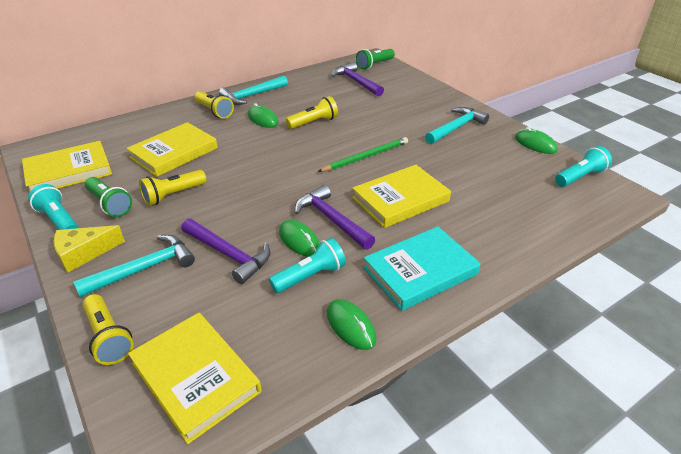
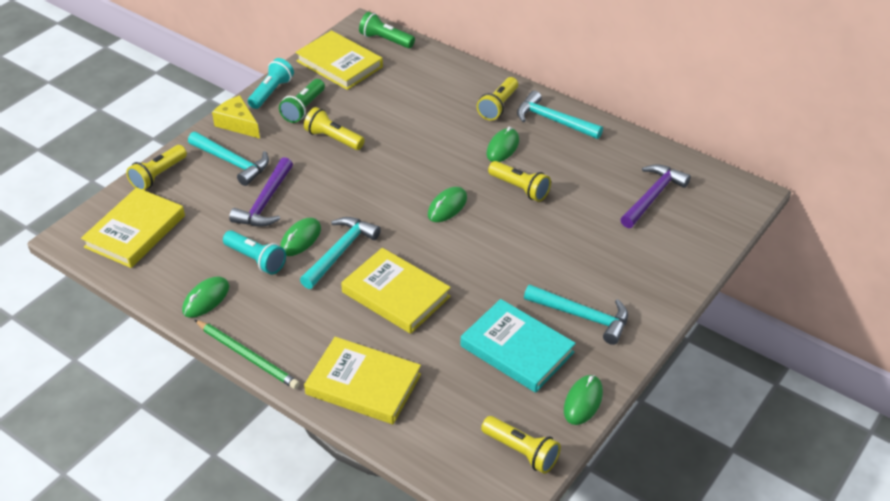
camera: 70 degrees right, 5 degrees up
(174, 153) = (401, 111): yellow book -> yellow book (363, 384)
(311, 155) = (447, 207): none -> green mouse
(332, 219) = (340, 252): purple hammer -> turquoise hammer
(366, 157) = (466, 249): green pencil -> green pencil (247, 356)
(374, 65) = (722, 201): green flashlight -> green flashlight (385, 40)
(420, 271) = (287, 330): turquoise book -> turquoise book (517, 349)
(580, 177) = (521, 451): turquoise flashlight -> yellow flashlight

